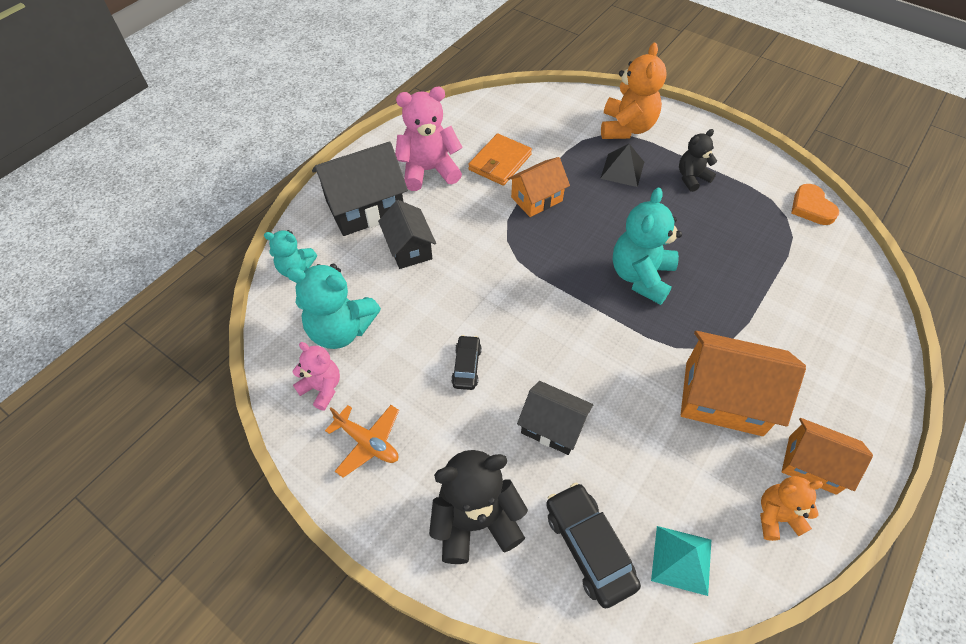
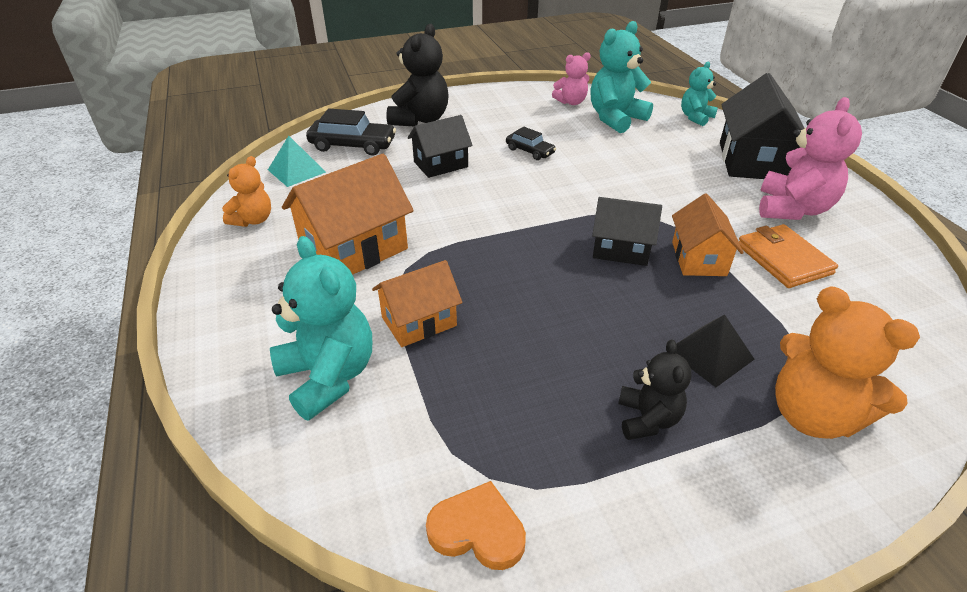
camera: 125 degrees right, 15 degrees down
(367, 442) = (513, 105): orange plane -> none
(409, 248) = (679, 165): black house -> black house (621, 249)
(641, 276) = (525, 274): turquoise teddy bear -> turquoise teddy bear (328, 376)
(812, 464) = (248, 260): orange house -> orange house (419, 321)

